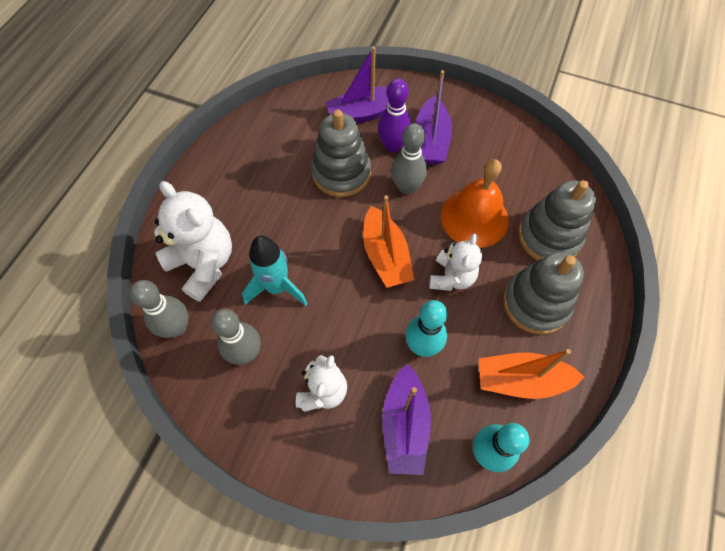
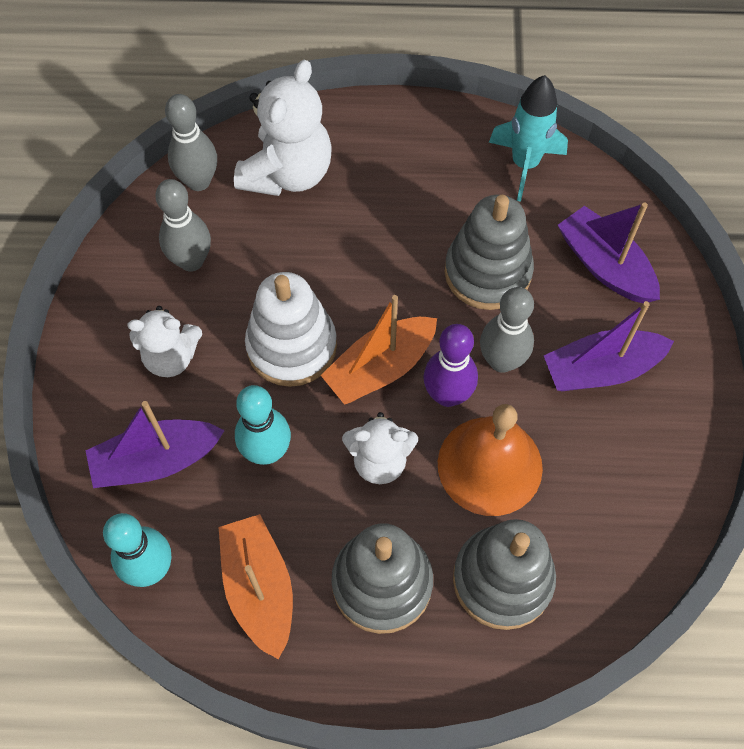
camera: 70 degrees right, 0 degrees up
(277, 287) = (286, 261): turquoise rocket -> turquoise rocket (524, 164)
(347, 305) = (292, 346): none -> white stacking toy
(393, 146) = (565, 322): purple bowling pin -> purple bowling pin (447, 395)

